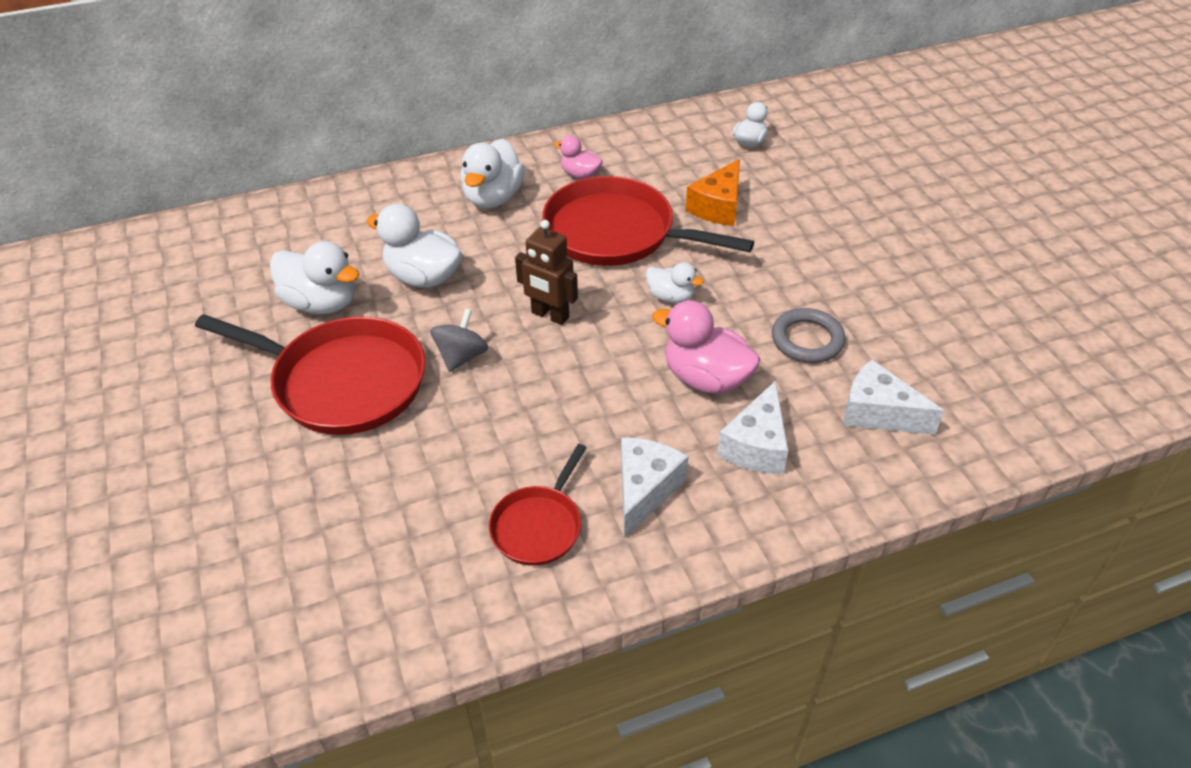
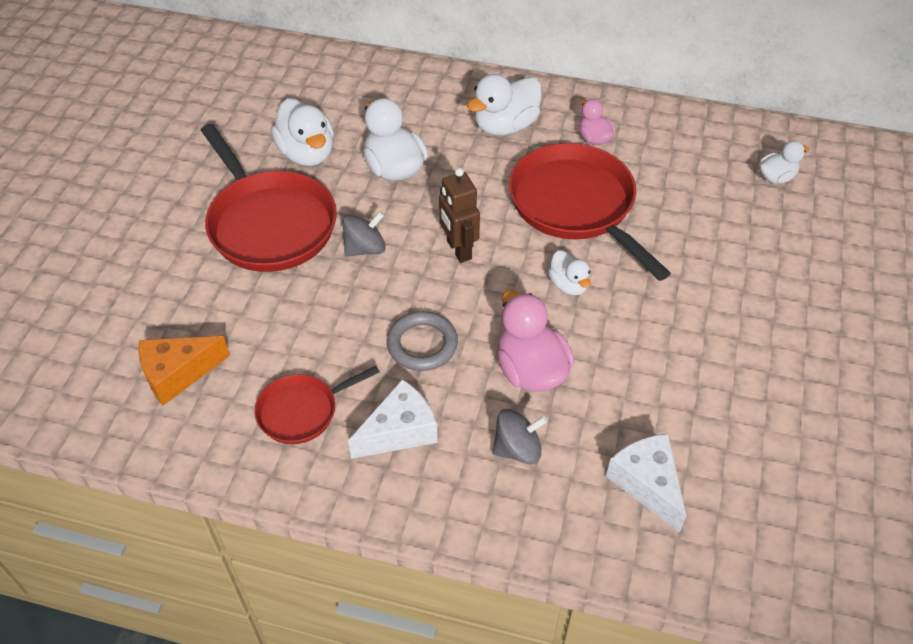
camera: 35 degrees right, 5 degrees up
(718, 207) = (686, 225): orange cheese -> orange cheese (178, 374)
(756, 445) = (517, 449): white cheese -> grey spinning top
(807, 340) = (648, 385): grey ring -> grey ring (422, 344)

